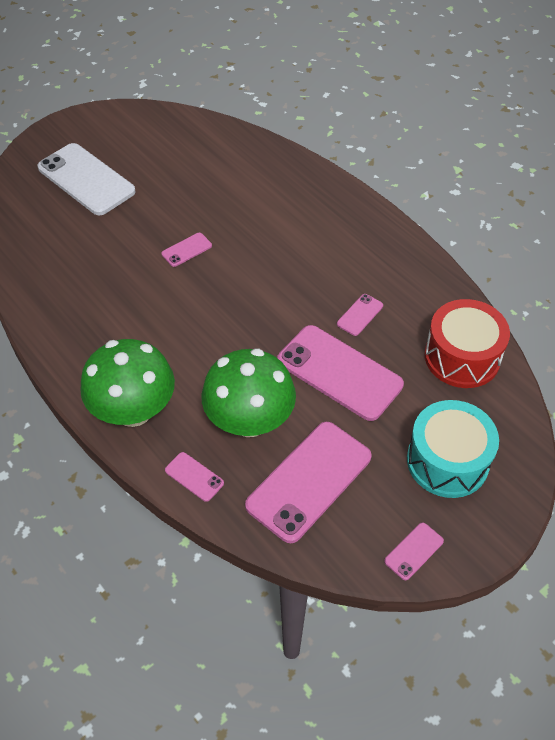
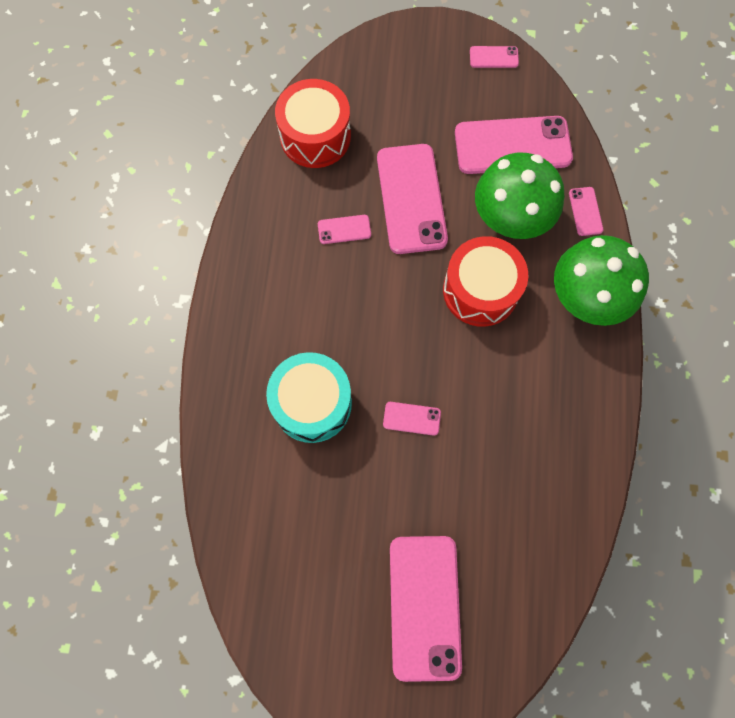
camera: 135 degrees left, 20 degrees up
(86, 180) = (424, 606): white phone -> pink phone
(219, 353) = (480, 290): none -> red drum
(447, 461) = (412, 84): turquoise drum -> turquoise drum (312, 403)

